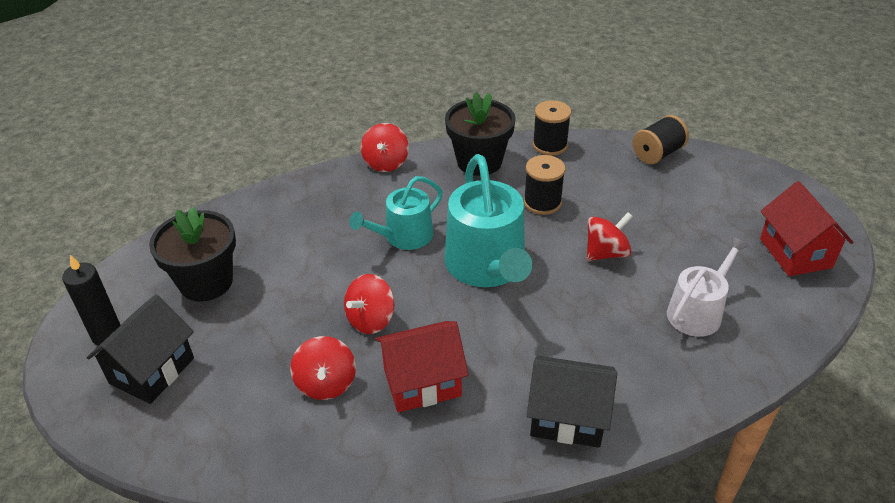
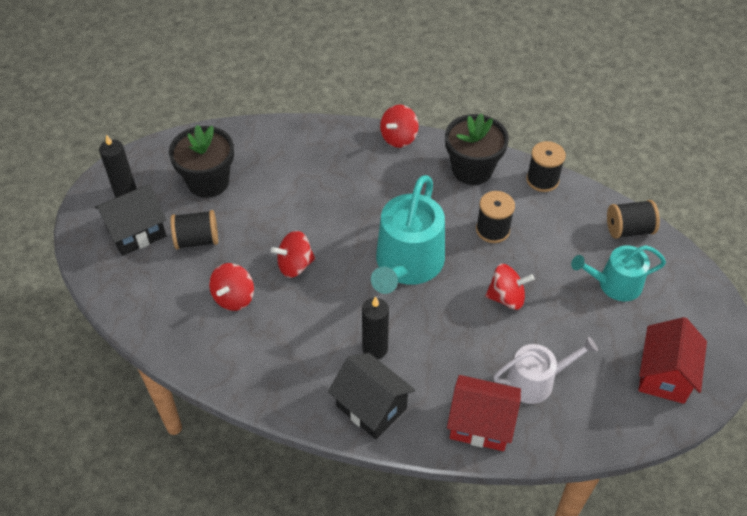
camera: 30 degrees right, 10 degrees up
(236, 345) = (197, 240): none -> black spool
(404, 236) = (365, 209): turquoise watering can -> turquoise watering can (614, 284)
(422, 383) = (294, 330): red house -> red house (480, 424)
(522, 359) = (375, 349): none -> black candle

